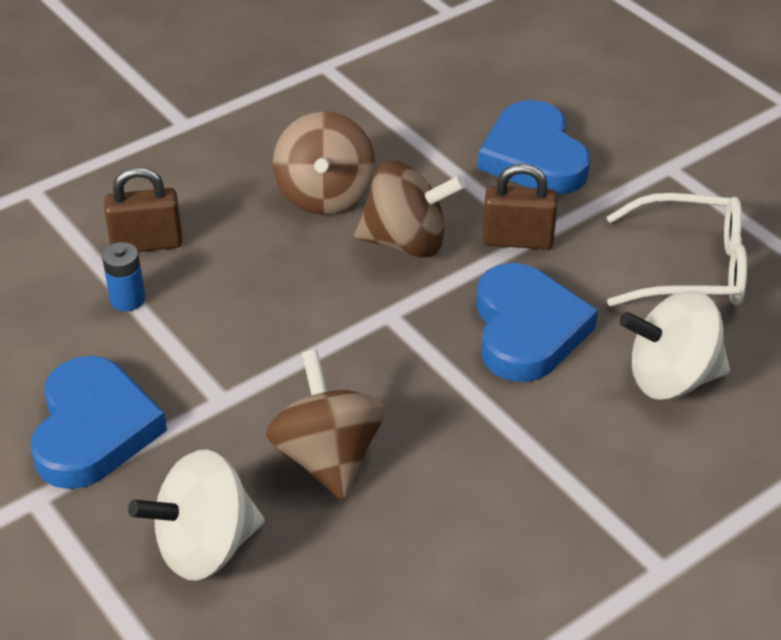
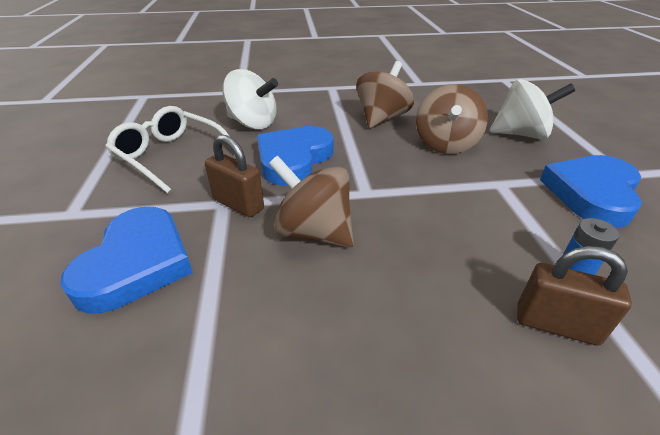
camera: 150 degrees left, 5 degrees down
(325, 195) = (347, 305): brown spinning top -> brown spinning top (382, 118)

